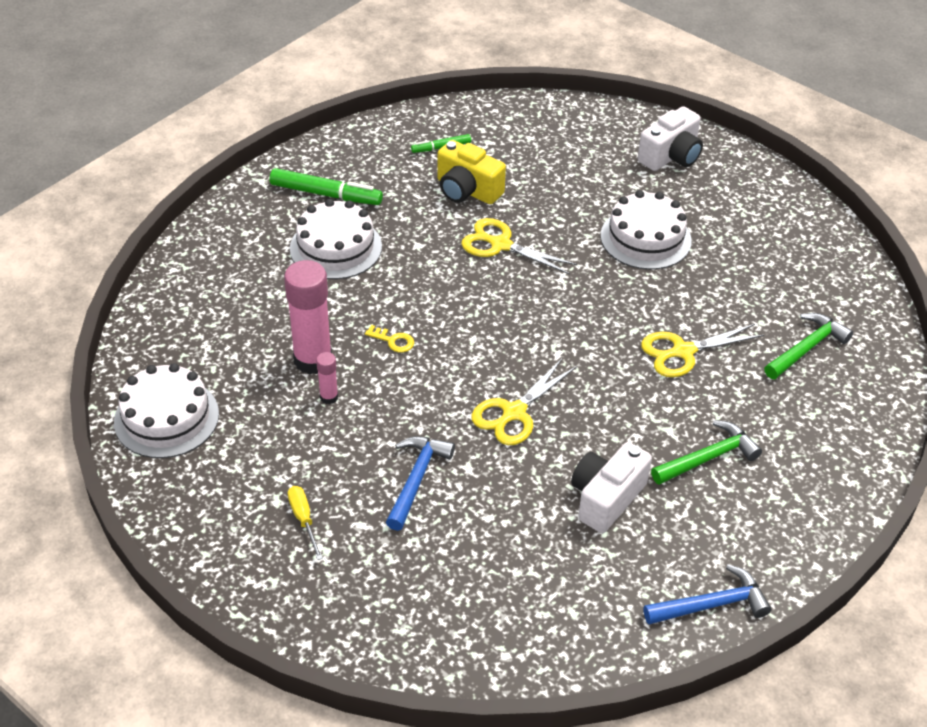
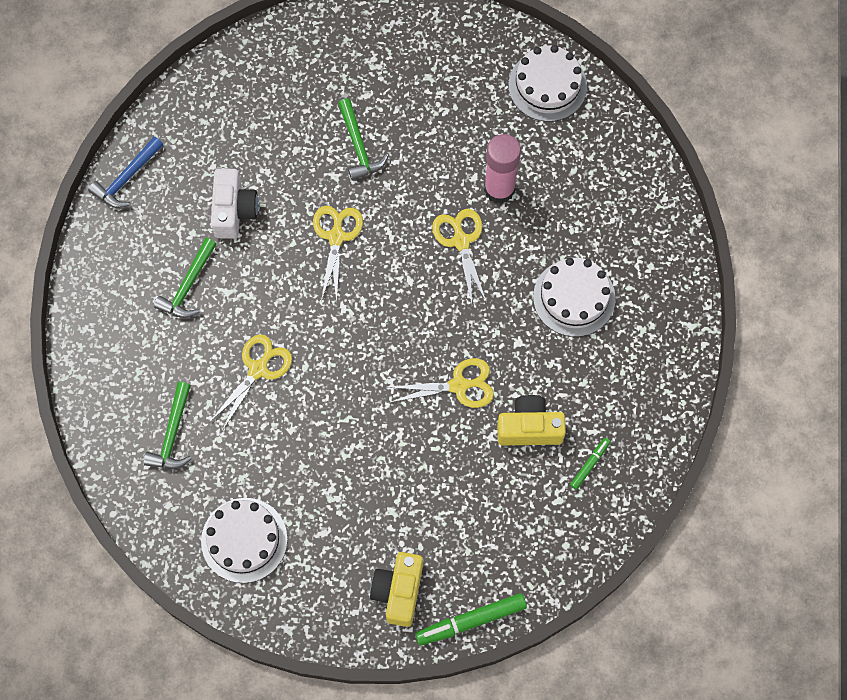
camera: 145 degrees right, 25 degrees up
(303, 519) = (402, 76): yellow screwdriver -> none
(326, 194) = (630, 346): green marker -> green marker (471, 621)
(329, 397) = (463, 168): pink glue stick -> none
(393, 341) = (461, 241): yellow key -> yellow scissors
(416, 479) = (359, 146): blue hammer -> green hammer
(645, 238) = (356, 471): white cake -> white cake (244, 540)
(671, 156) = (398, 591): white camera -> yellow camera

